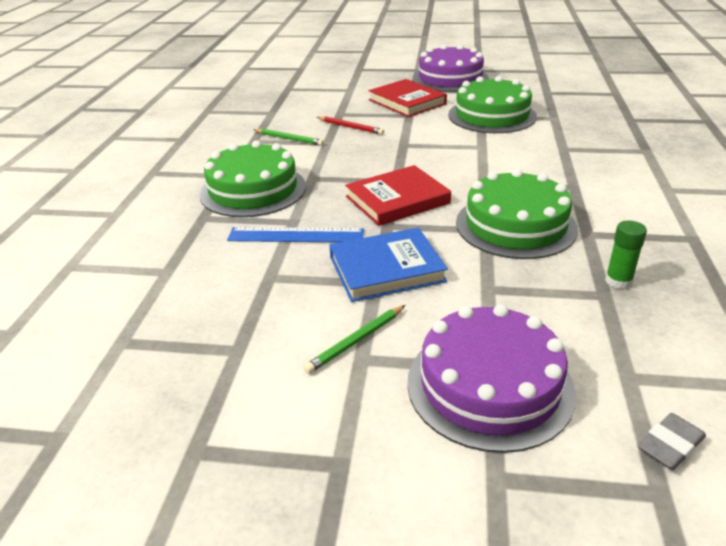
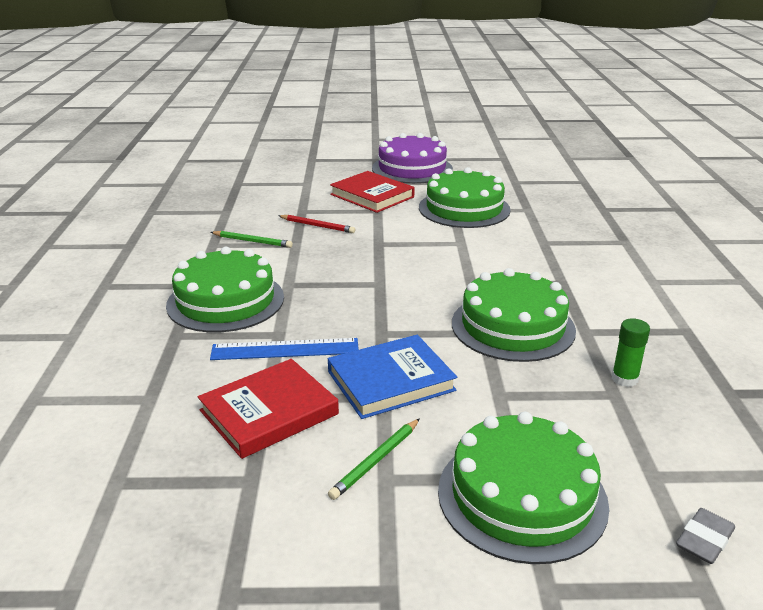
camera: 10 degrees left, 5 degrees down
(397, 200) = (385, 305): red book -> red book (269, 412)
(489, 385) = (522, 496): purple cake -> green cake

